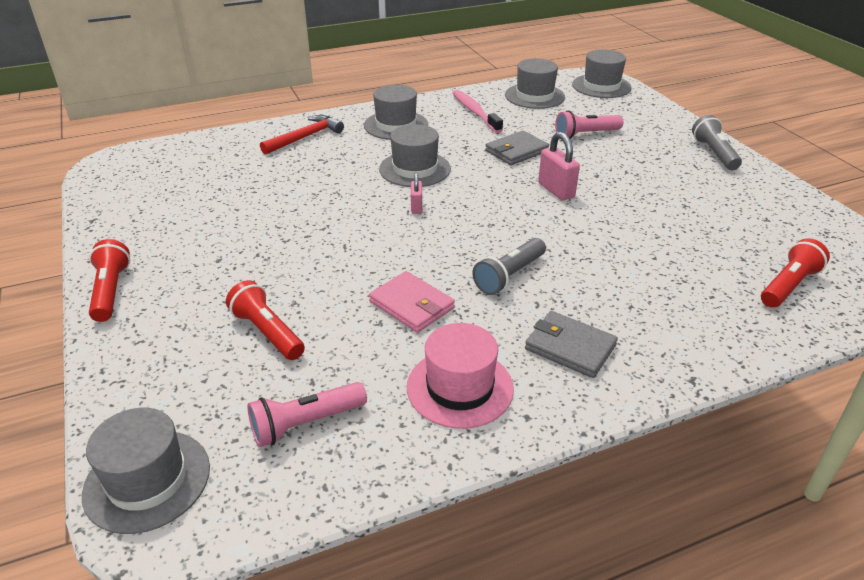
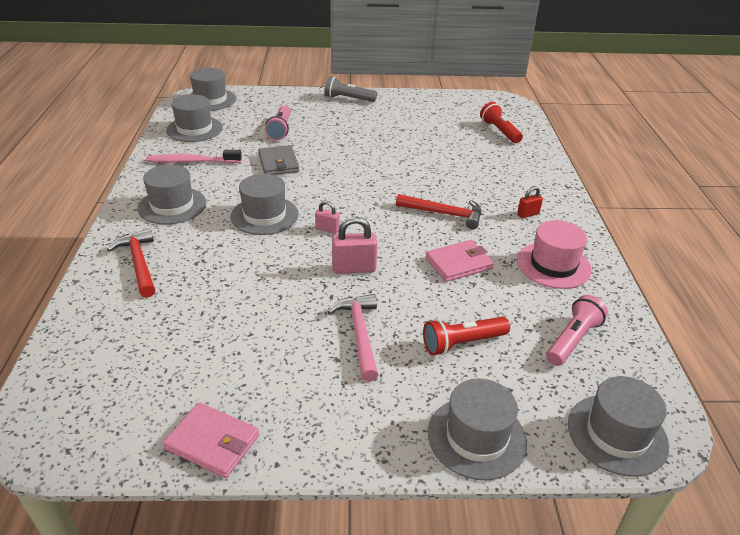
camera: 70 degrees left, 0 degrees up
(109, 227) = (212, 442): none -> pink wallet
(111, 291) = (350, 446): red flashlight -> none
(130, 365) = (476, 437): none -> grey hat
(257, 264) = (360, 334): none -> pink hammer
(306, 423) = (572, 340): pink flashlight -> pink flashlight turned 135 degrees counterclockwise
(509, 275) = (444, 214): grey flashlight -> red hammer
(556, 190) = (349, 165): pink padlock -> pink padlock (354, 268)
(570, 347) = (528, 214): grey wallet -> red padlock

